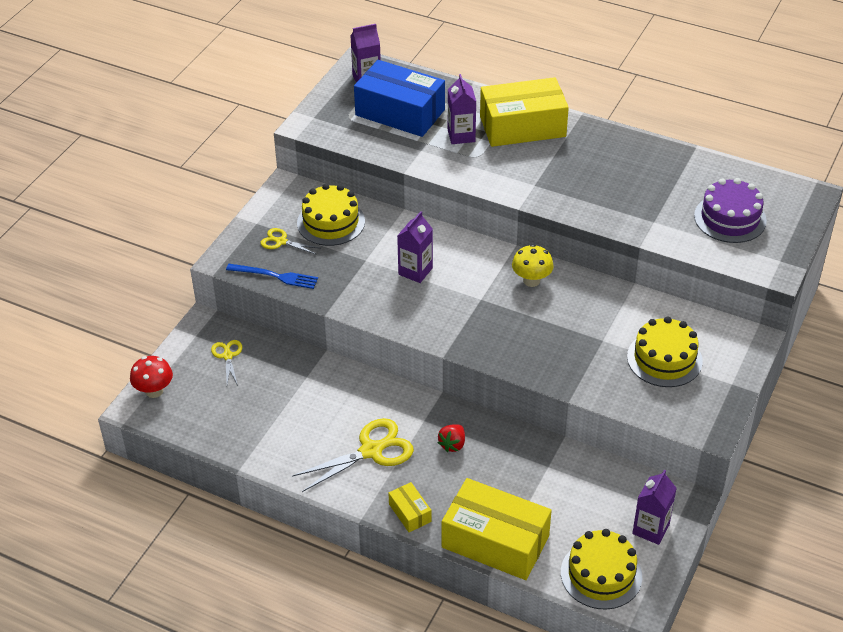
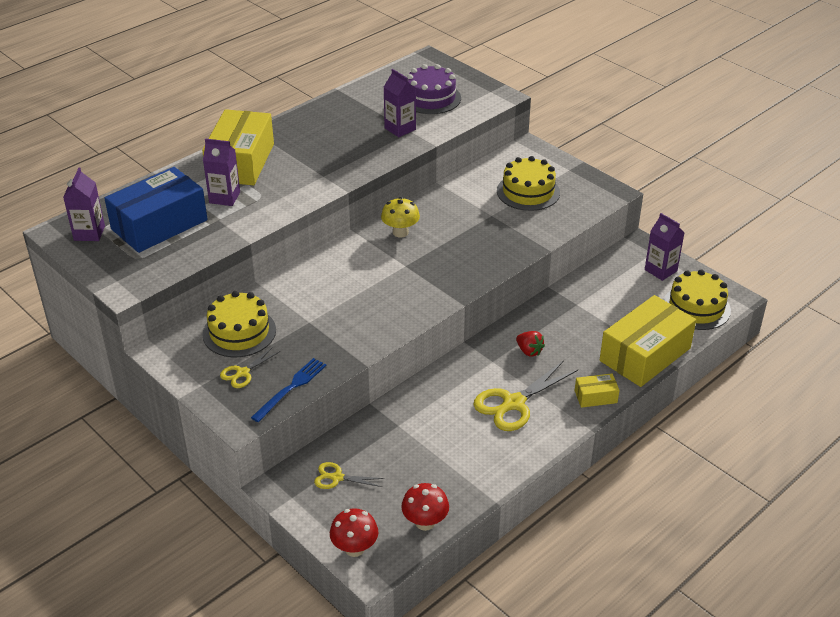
camera: 70 degrees left, 5 degrees down
(197, 427) = (425, 522): none -> red mushroom
(371, 451) = (513, 403): yellow scissors -> yellow scissors turned 120 degrees counterclockwise
(415, 271) = (345, 294): purple carton -> purple carton (400, 129)

